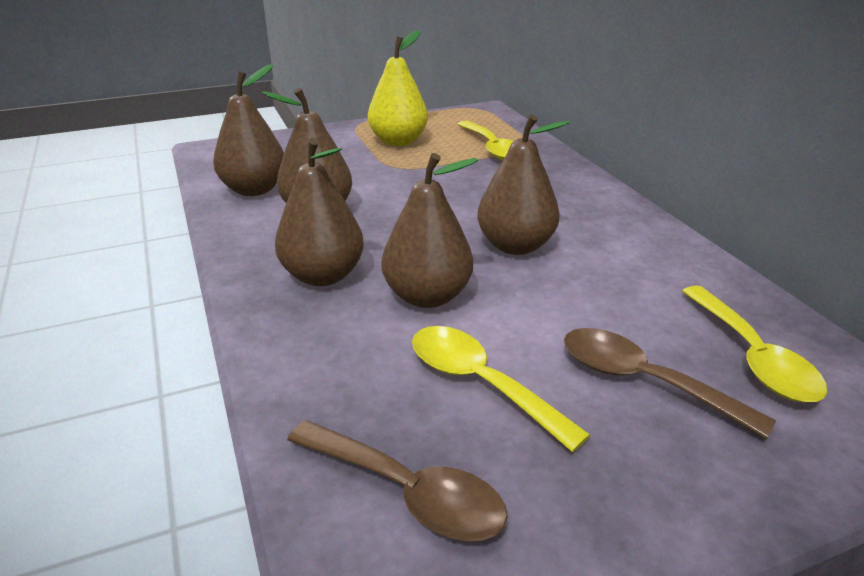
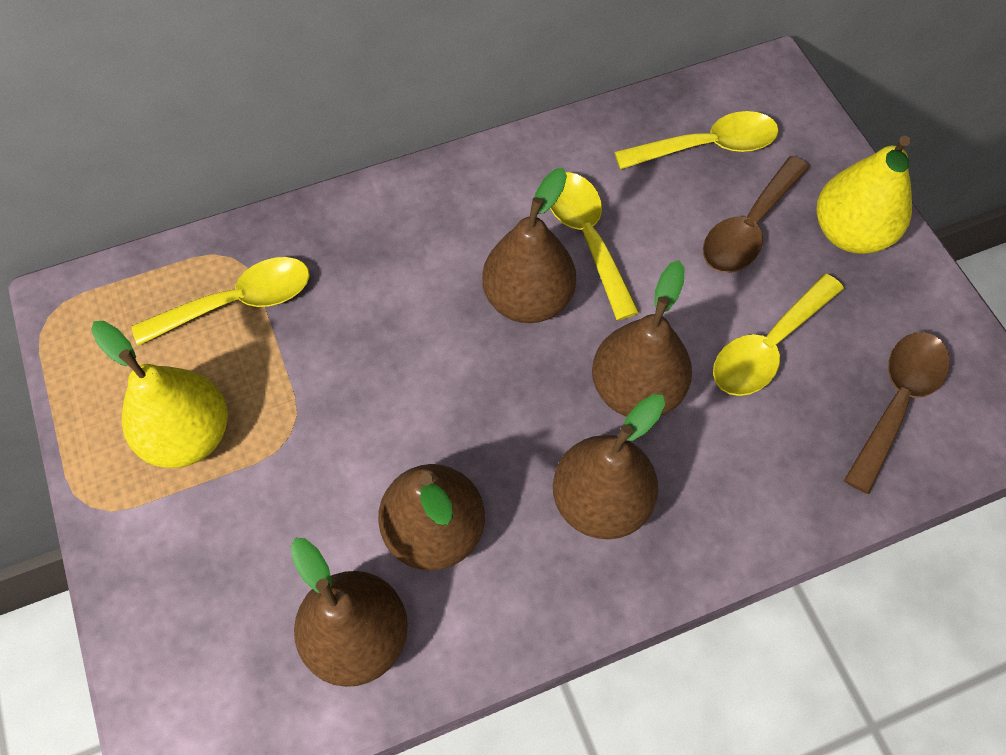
camera: 90 degrees left, 30 degrees up
(590, 275) = (587, 238): none -> yellow spoon
(672, 477) = (850, 233): none -> yellow pear

